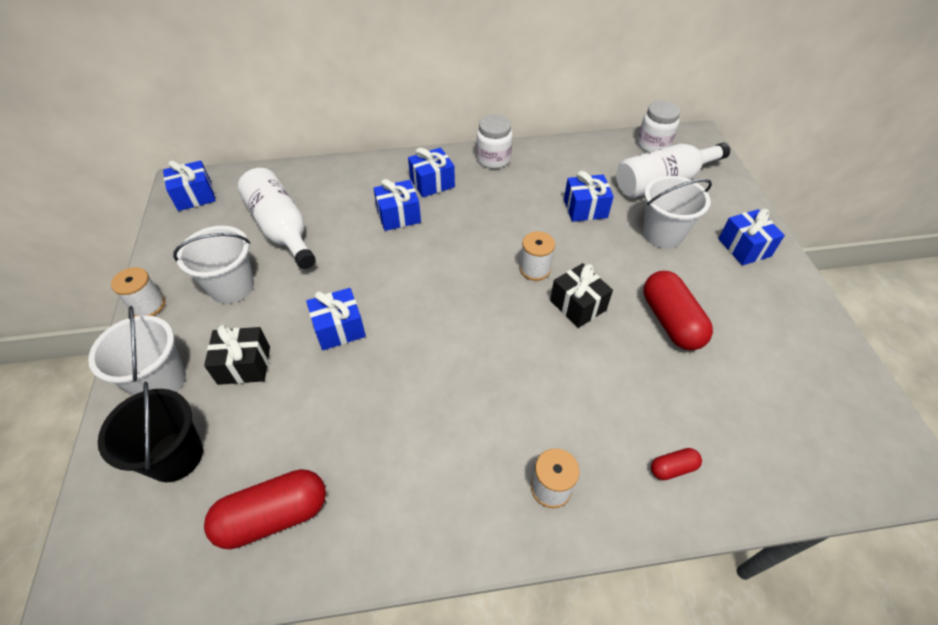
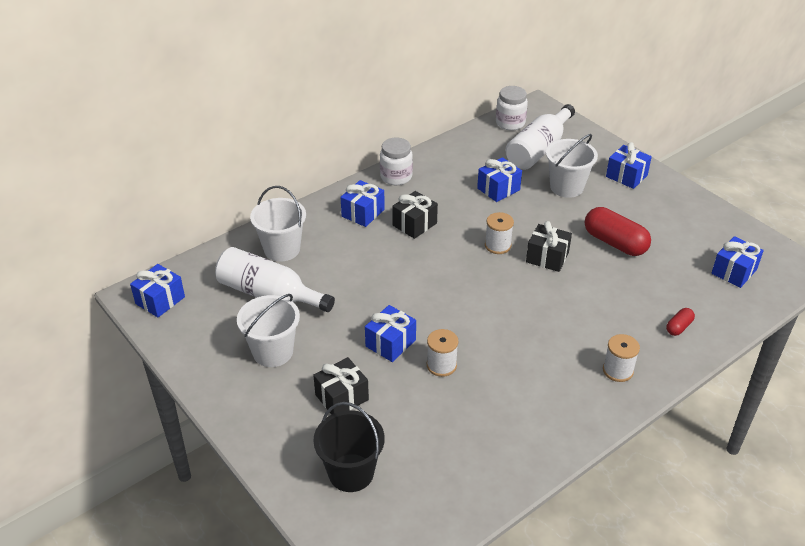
camera: 30 degrees left, 10 degrees down
(148, 305) = (215, 394): white spool -> white spool (441, 365)
(160, 380) = (285, 436): white bucket -> white bucket (282, 249)
(273, 516) = (458, 469): red capsule -> none
(398, 216) = (359, 248): blue gift -> blue gift (734, 272)
(470, 213) = (414, 224): none -> black gift

